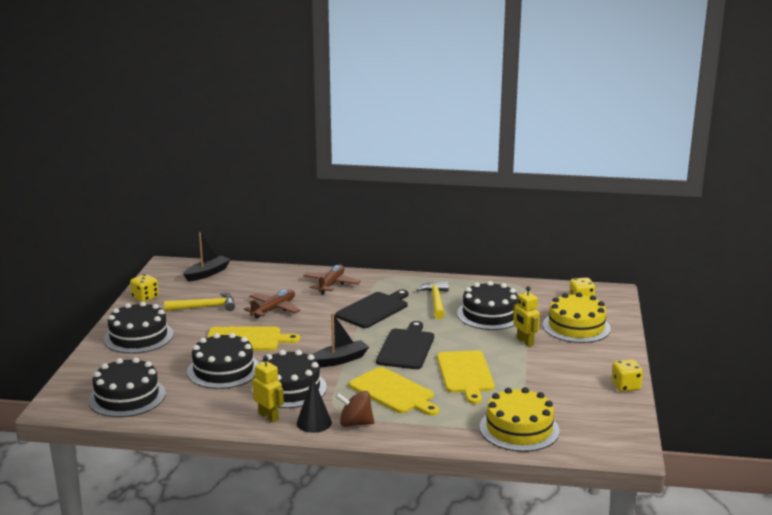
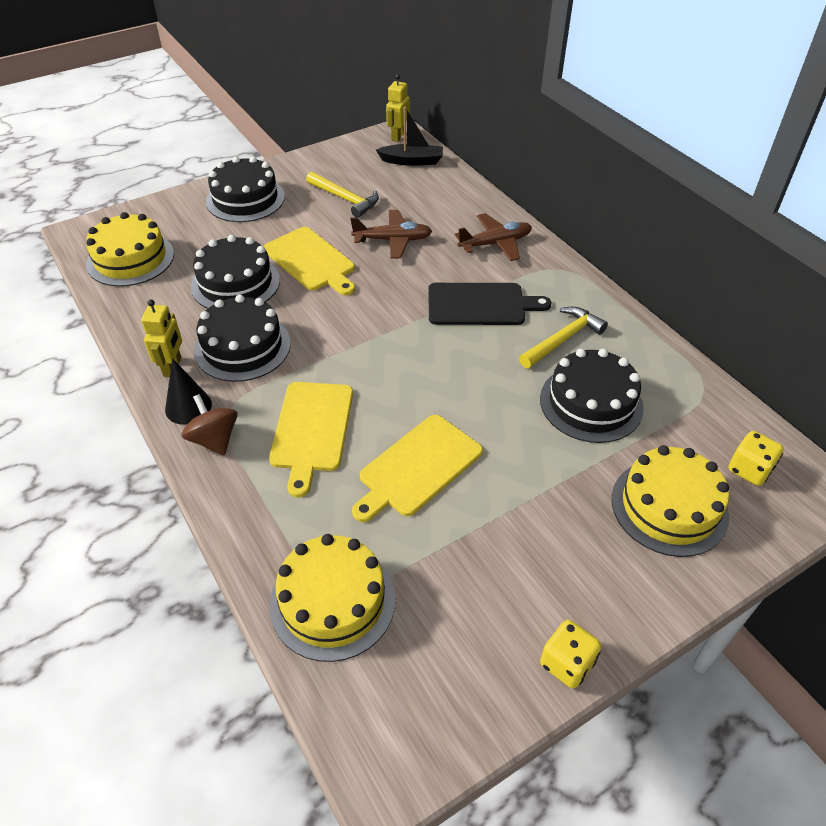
camera: 50 degrees right, 25 degrees up
(127, 397) = (130, 259): black cake -> yellow cake
(145, 298) = (321, 159): yellow dice -> none
(339, 360) = (338, 346): black boat -> none
(406, 348) = (424, 380): black cutting board -> none
(524, 341) = (563, 476): yellow robot -> yellow robot (398, 136)

